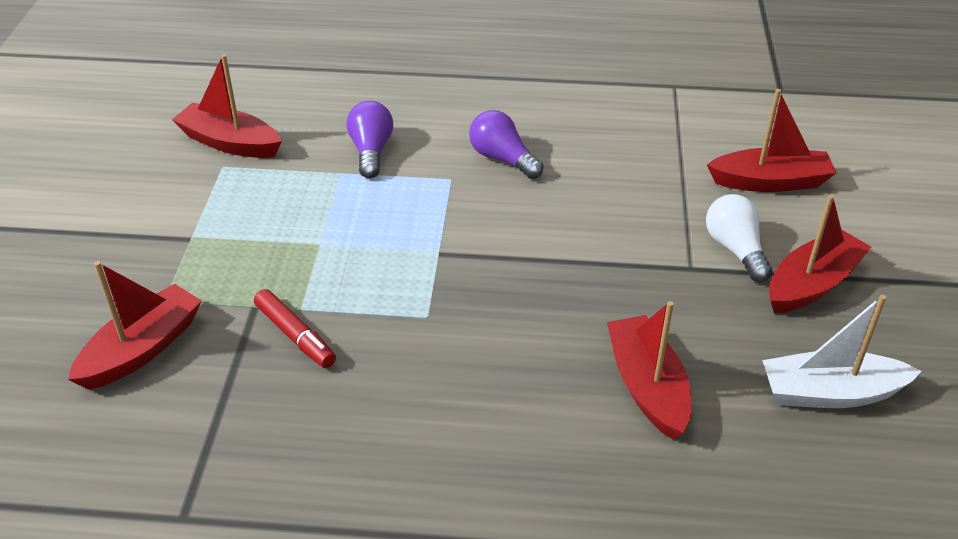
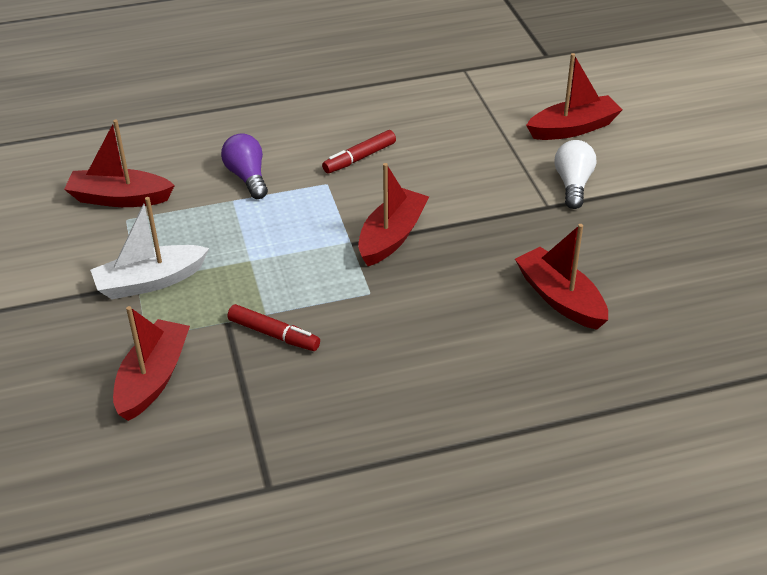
camera: 20 degrees left, 0 degrees up
(502, 159) = (360, 158): purple light bulb -> red marker
(735, 249) = (573, 185): white light bulb -> white light bulb turned 45 degrees clockwise
(812, 284) = (638, 196): red boat -> red boat (391, 237)
(831, 393) = (687, 268): white boat -> white boat (150, 281)

